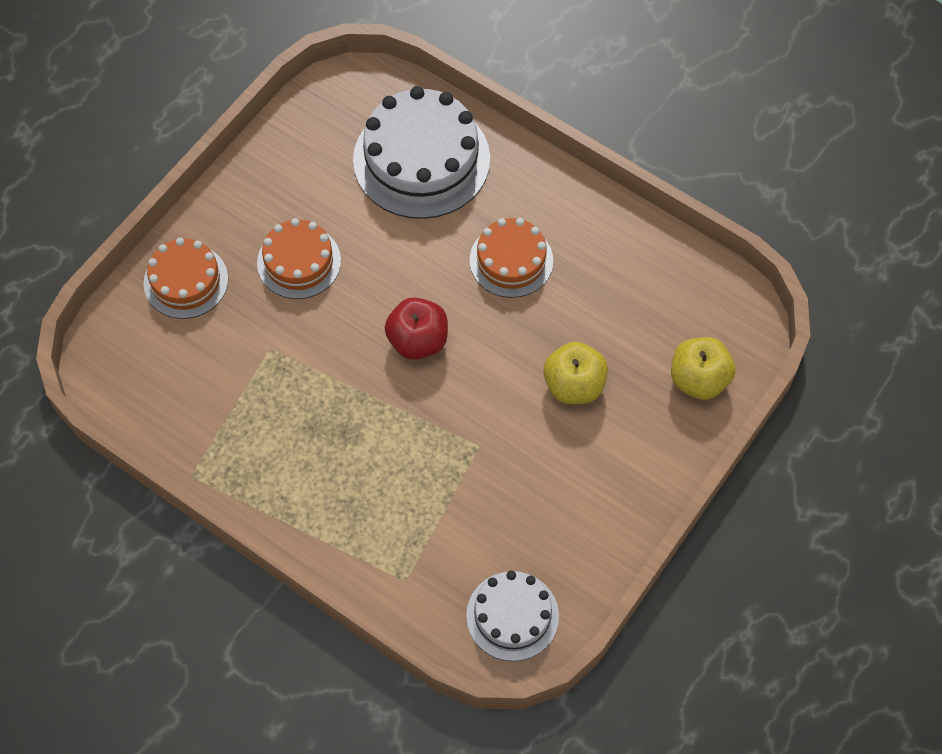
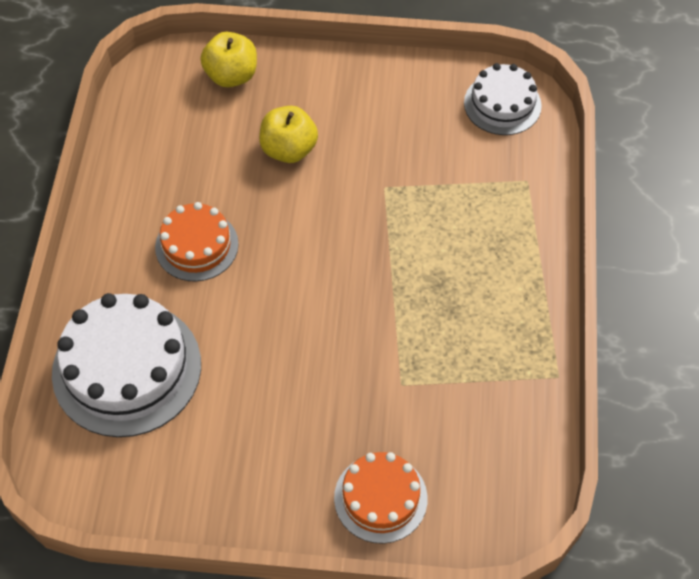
camera: 120 degrees left, 5 degrees down
(299, 262) = (299, 411): orange cake -> none
(418, 341) = (319, 275): red apple -> none

